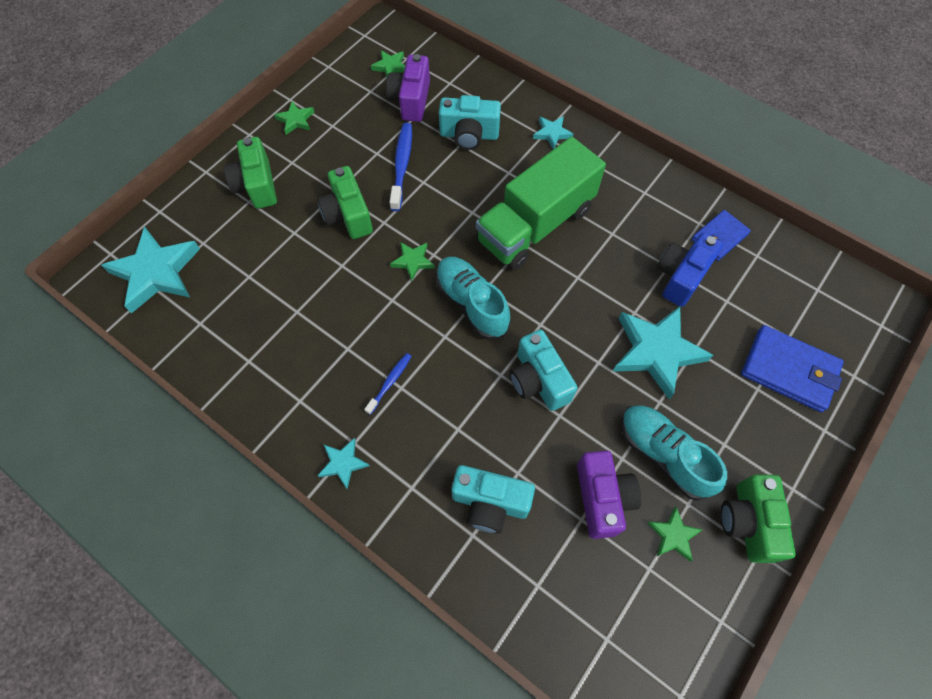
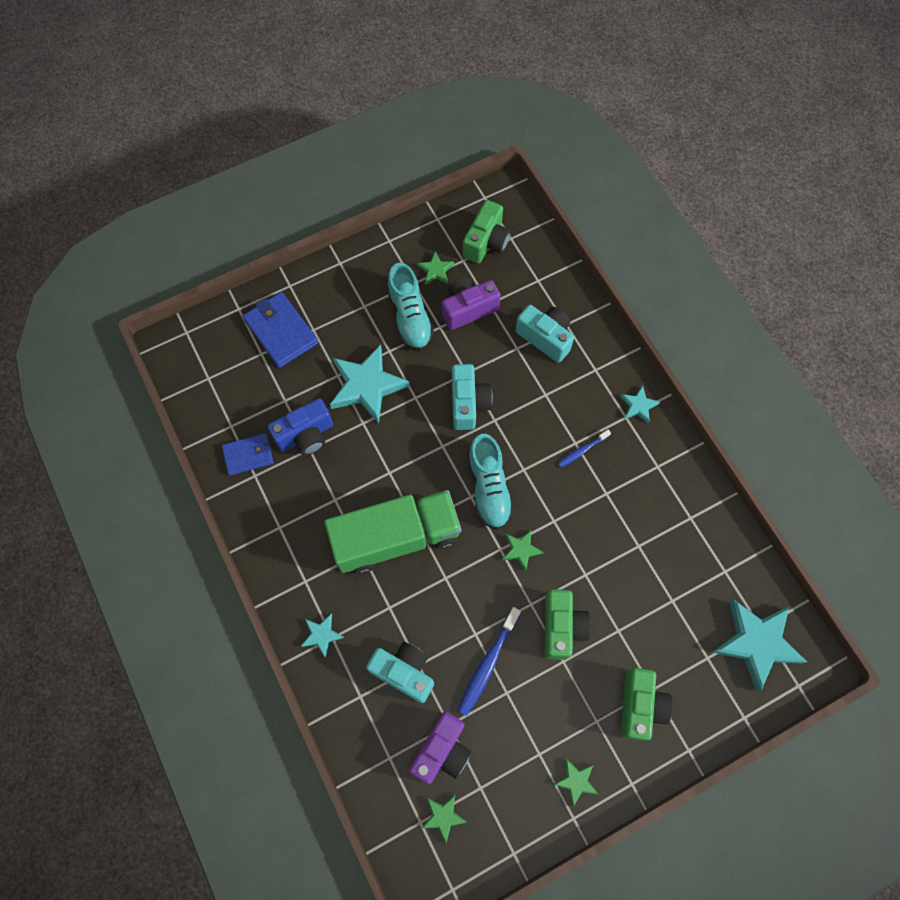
camera: 155 degrees left, 5 degrees up
(602, 498) = (468, 309): purple camera -> purple camera turned 45 degrees clockwise
(748, 522) = (383, 258): green camera -> green camera (486, 242)

